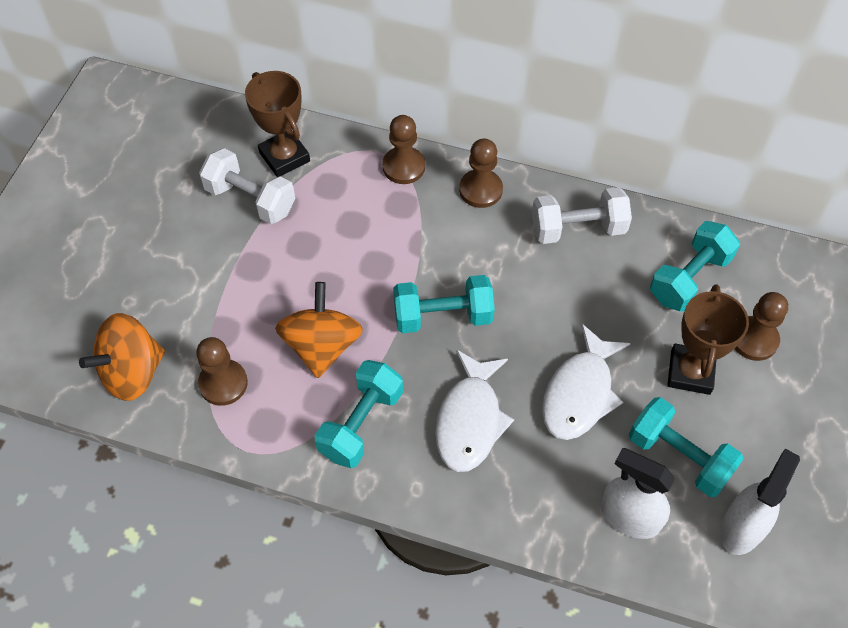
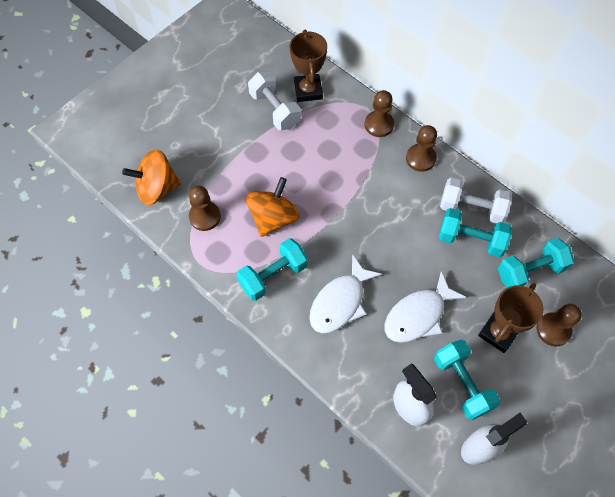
camera: 25 degrees right, 5 degrees up
(443, 316) = (356, 230): turquoise dumbbell -> turquoise dumbbell (471, 240)

